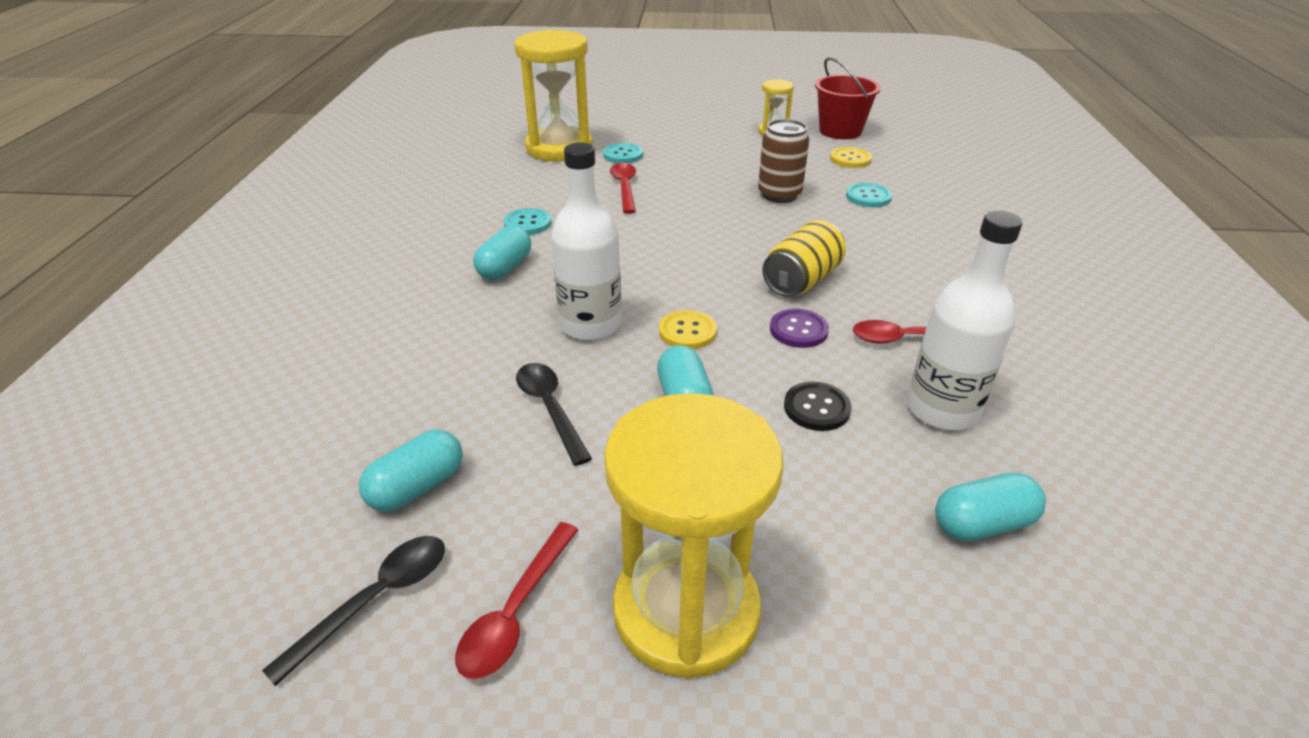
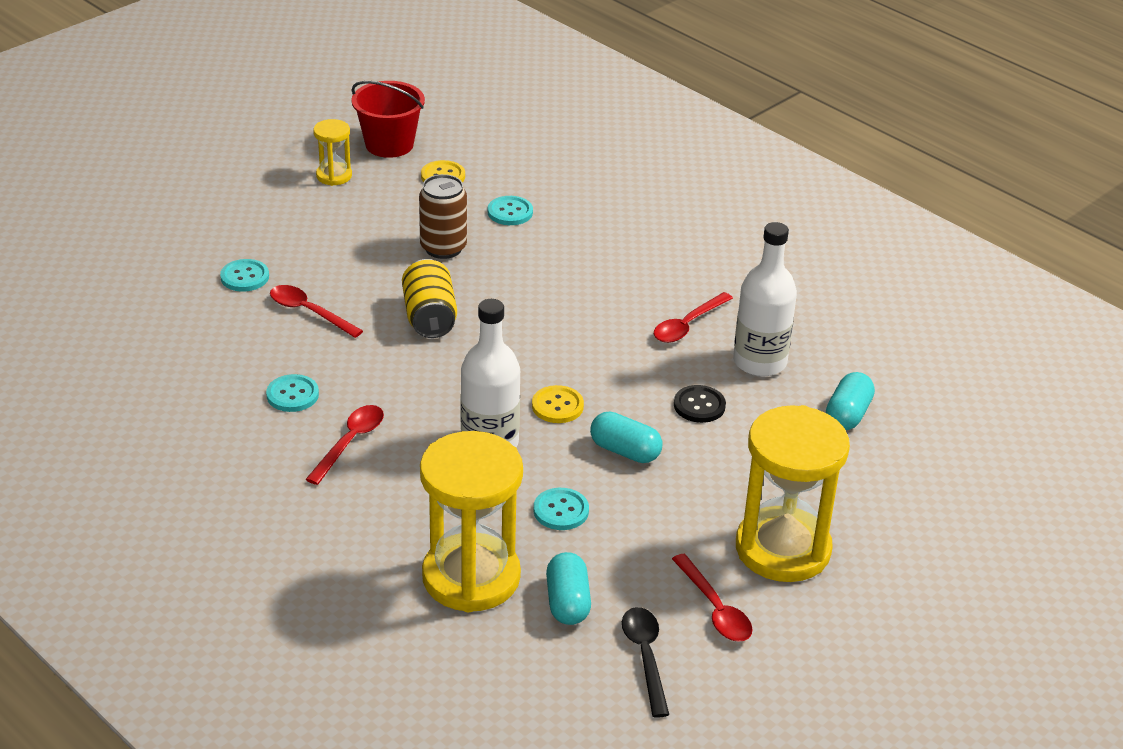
camera: 50 degrees left, 0 degrees up
(505, 268) = (350, 443): turquoise capsule -> red spoon
(550, 409) = (561, 511): black spoon -> turquoise button
(559, 148) = (170, 302): yellow hourglass -> yellow hourglass (471, 577)
(798, 330) = (620, 360): purple button -> none
(801, 280) = (569, 320): yellow can -> yellow can (429, 317)

